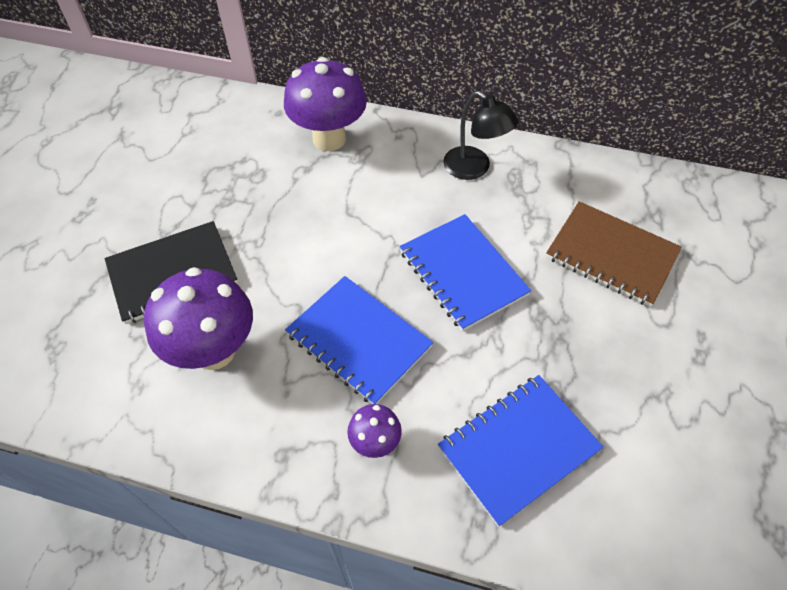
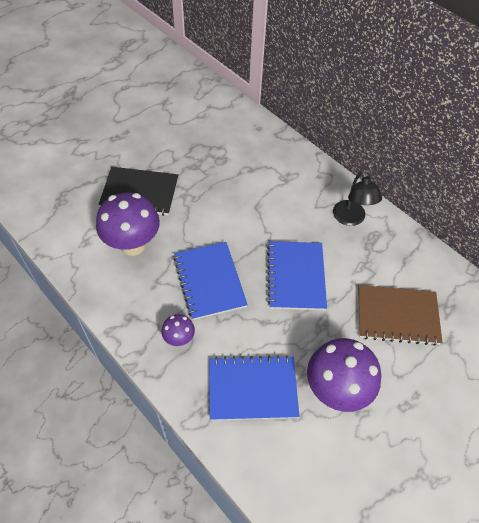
camera: 30 degrees right, 0 degrees up
(329, 139) = (276, 158): purple mushroom -> purple mushroom (336, 390)
(611, 255) = (397, 316): brown notebook -> brown notebook turned 60 degrees counterclockwise

